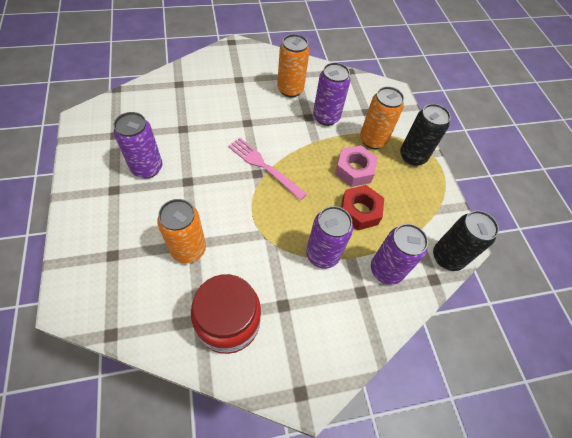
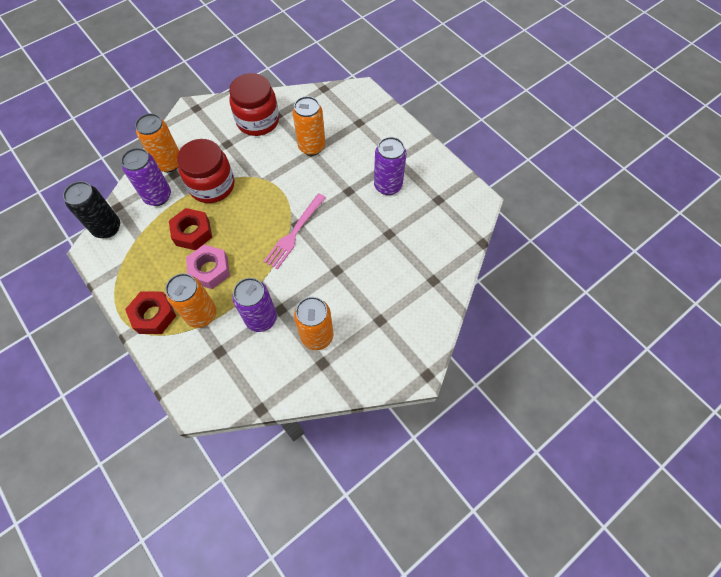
camera: 160 degrees right, 5 degrees up
(264, 166) = (294, 233): pink fork -> pink fork turned 105 degrees clockwise
(322, 254) = (212, 185): purple can -> red jar
(362, 310) = (169, 163): none -> orange can
(412, 156) = (153, 315): black can -> red nut

